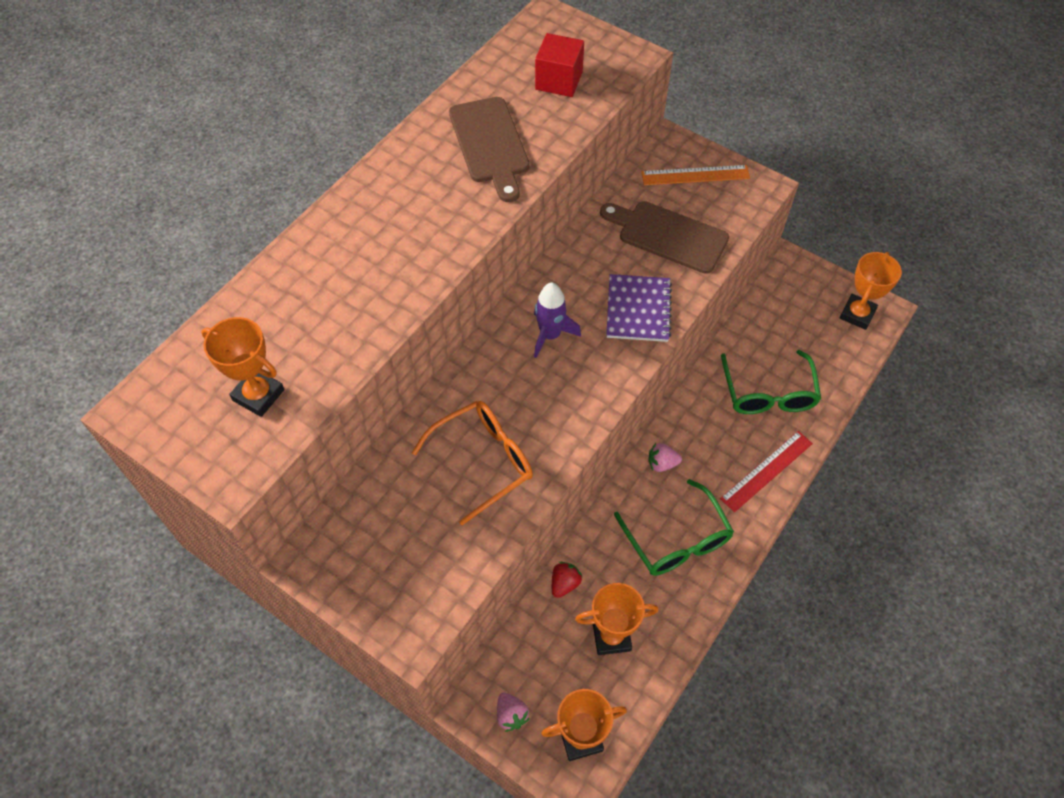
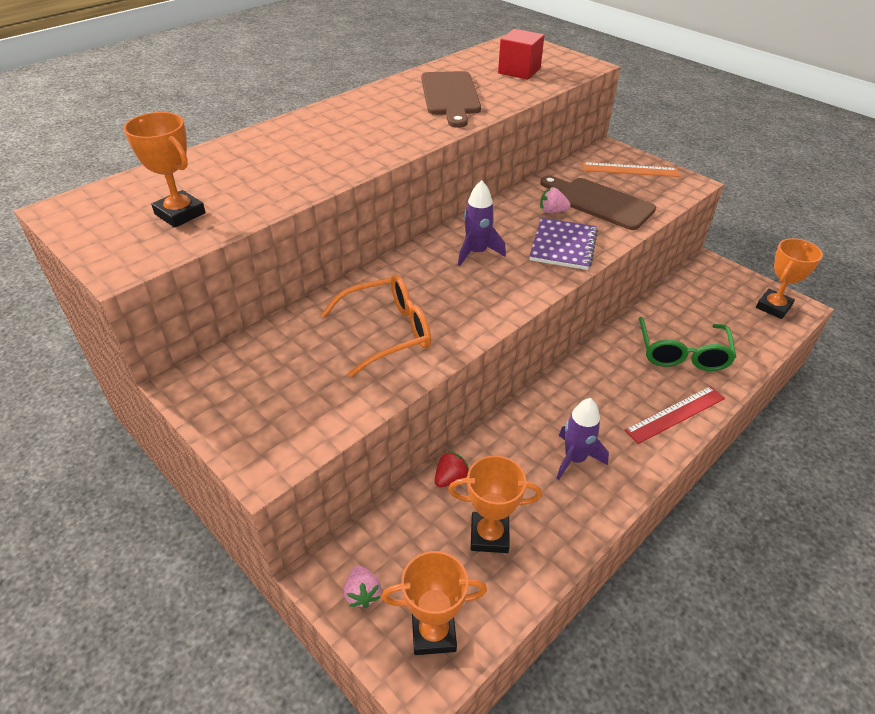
camera: 10 degrees right, 15 degrees down
(662, 463) = (569, 393): pink strawberry -> pink strawberry (552, 211)
(677, 540) = (574, 459): green glasses -> purple rocket

